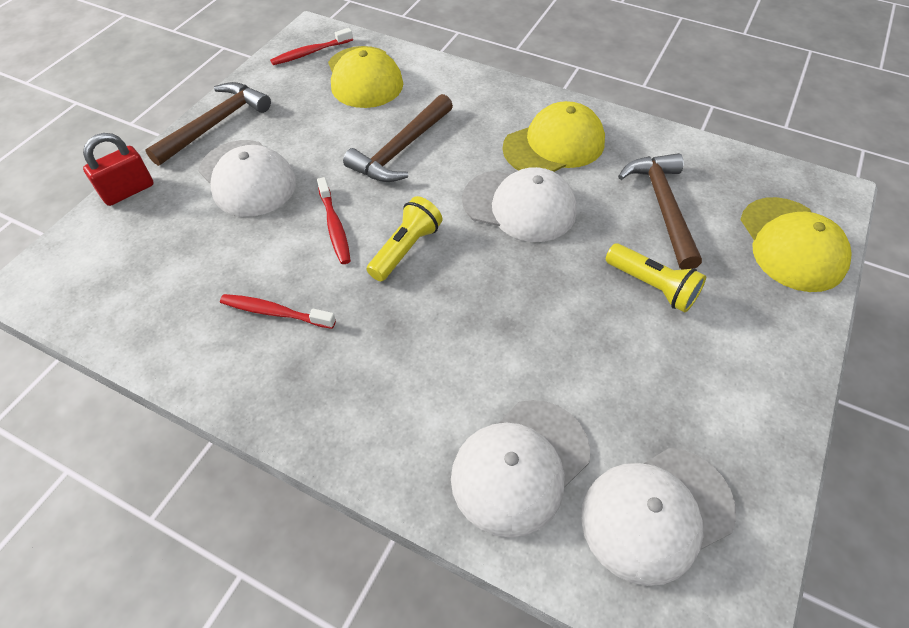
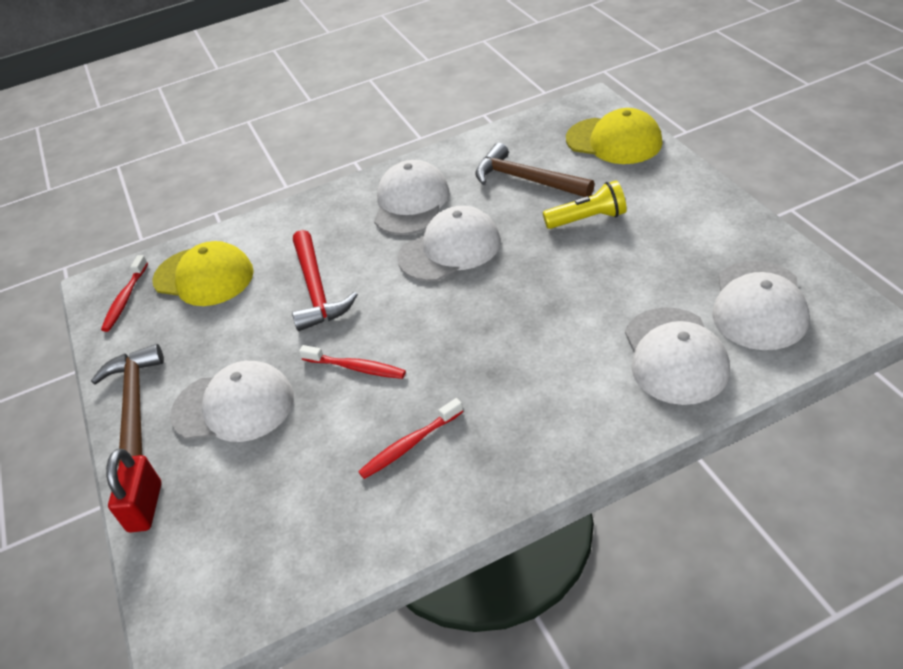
camera: 45 degrees left, 10 degrees down
(401, 149) = (317, 290): brown hammer -> red hammer
(405, 249) = (425, 333): yellow flashlight -> none
(554, 145) = (411, 203): yellow cap -> white cap

